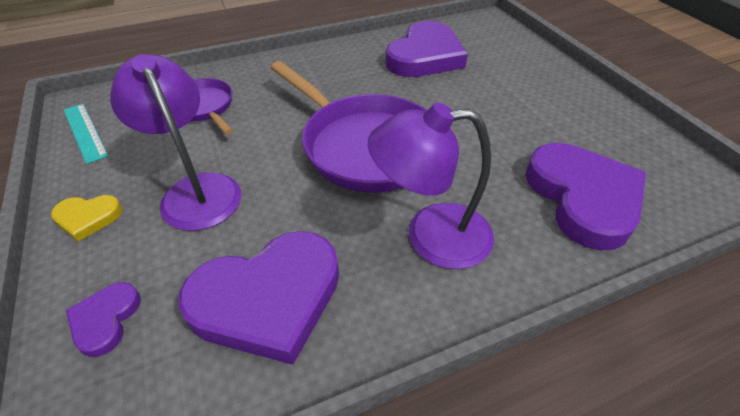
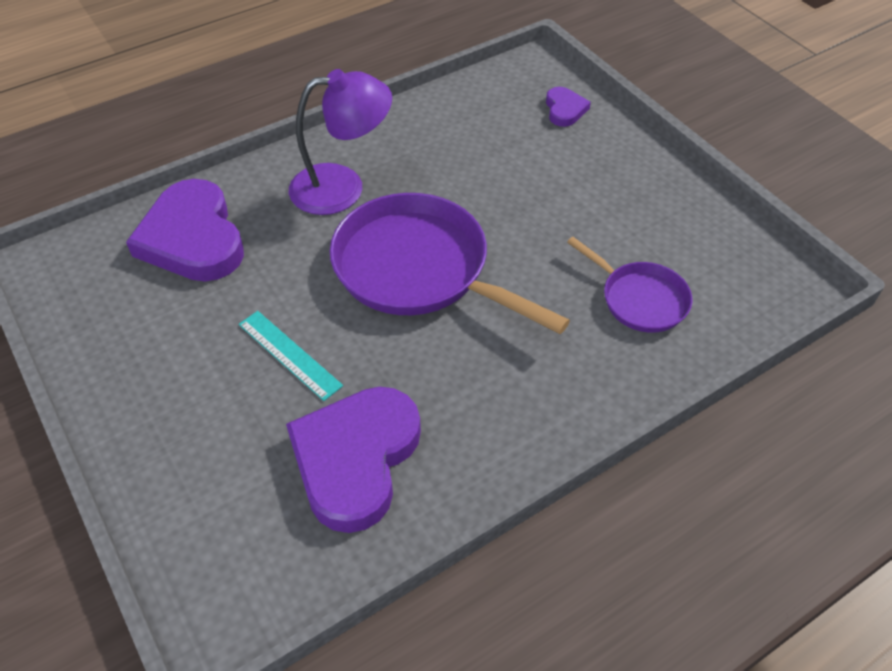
camera: 170 degrees right, 5 degrees up
(85, 132) = (744, 245): turquoise ruler -> turquoise ruler (289, 354)
(88, 218) = (644, 165): yellow heart -> none
(196, 190) = (569, 199): purple lamp -> none
(268, 299) = (460, 132): purple heart -> none

